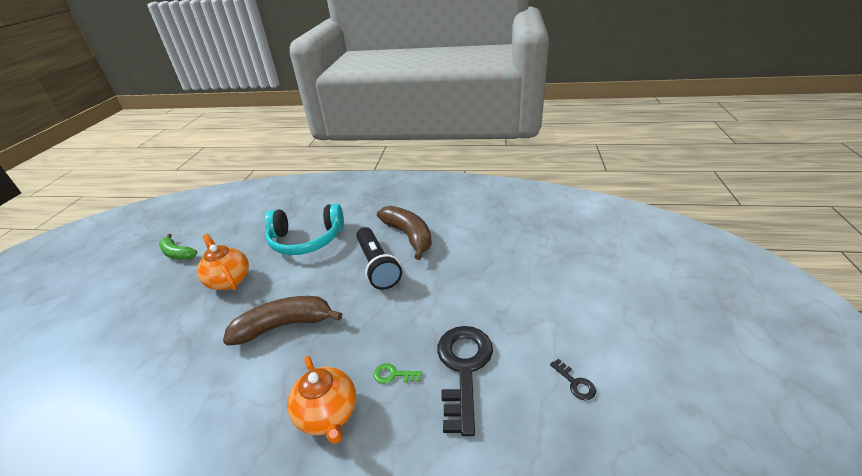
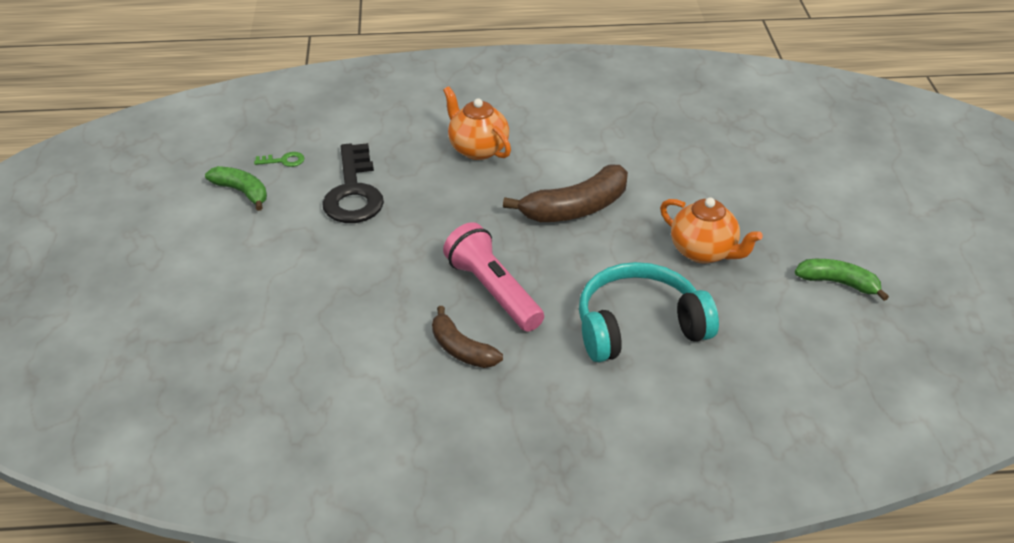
camera: 165 degrees right, 5 degrees up
(377, 266) = (493, 291): black flashlight -> pink flashlight
(393, 375) = (426, 180): green key -> green key (284, 161)
(408, 235) = (461, 349): brown banana -> brown banana, size x0.63
(575, 383) = (242, 192): black key -> green banana

